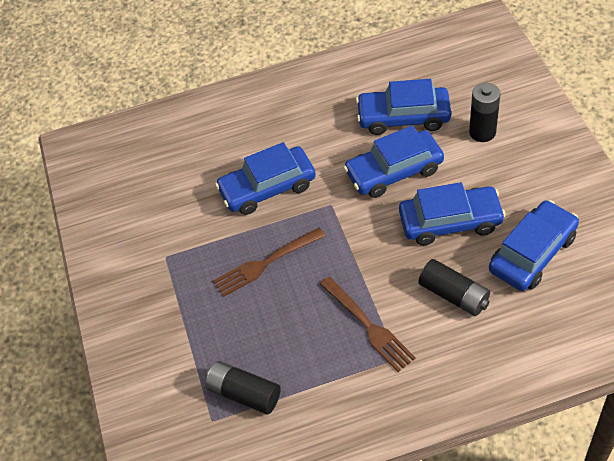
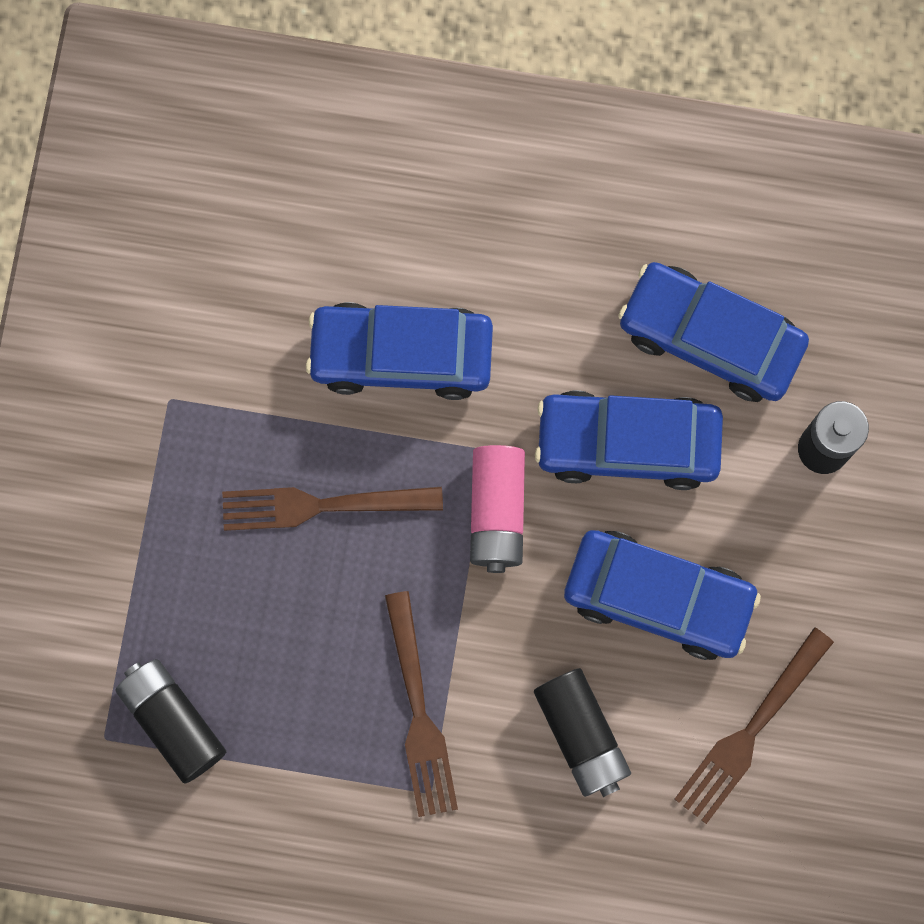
camera: 20 degrees right, 25 degrees up
(351, 225) = (497, 512): none -> pink battery
(532, 253) = (750, 731): blue car -> brown fork

